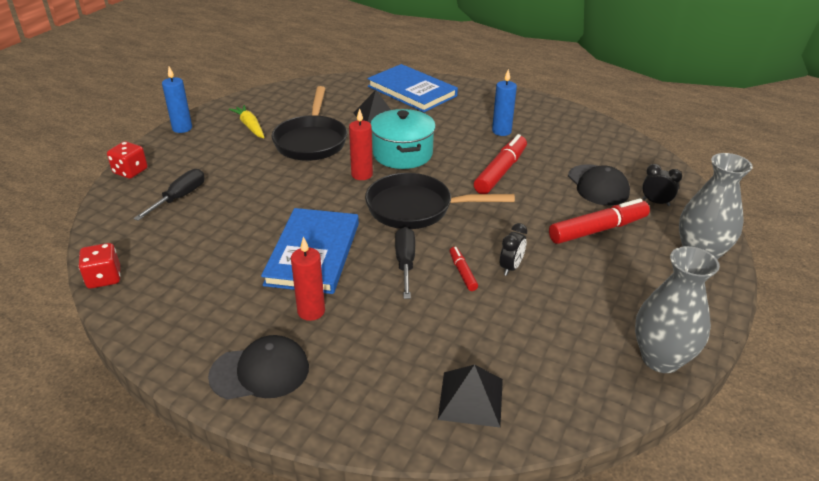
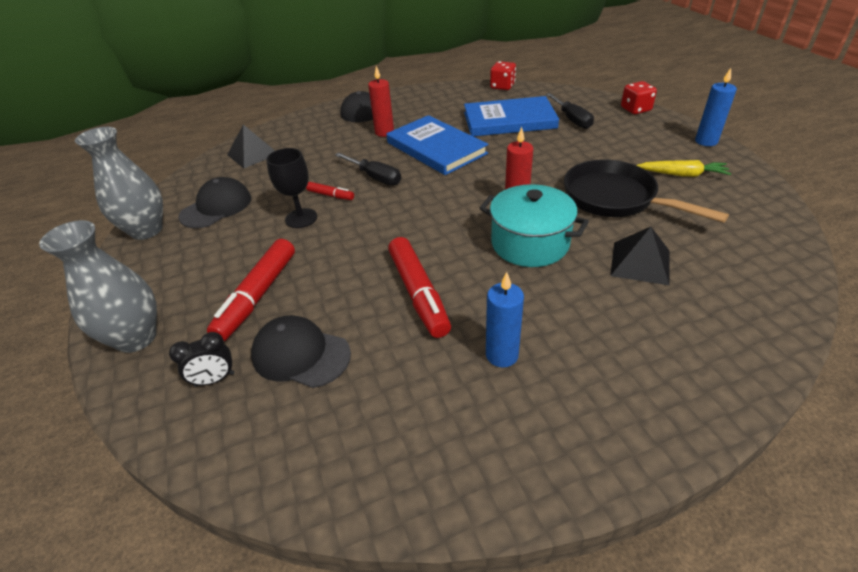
camera: 135 degrees right, 5 degrees up
(412, 91) = (709, 335): blue book -> blue book (509, 120)
(416, 208) = (428, 209): black pan -> none
(510, 267) = (301, 218): black clock -> black goblet
(573, 338) = (216, 207): none -> black cap

